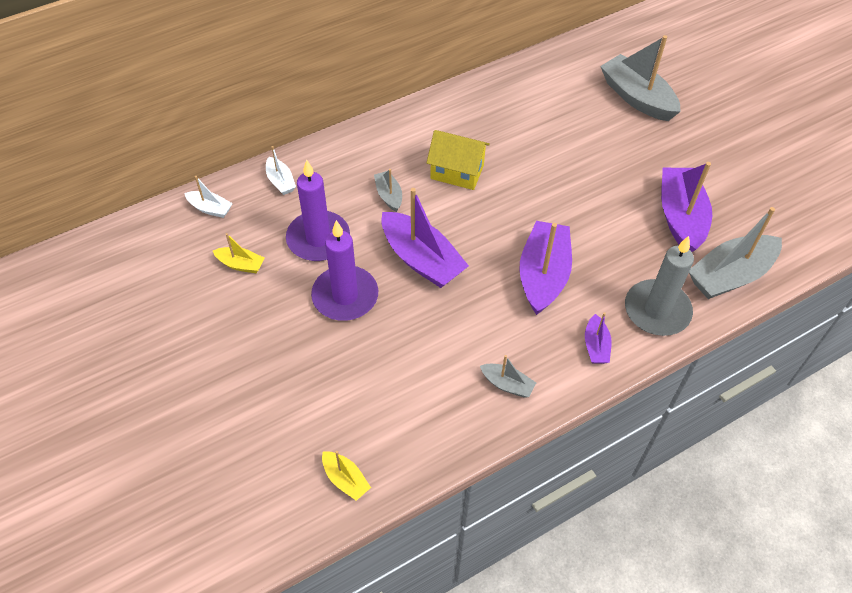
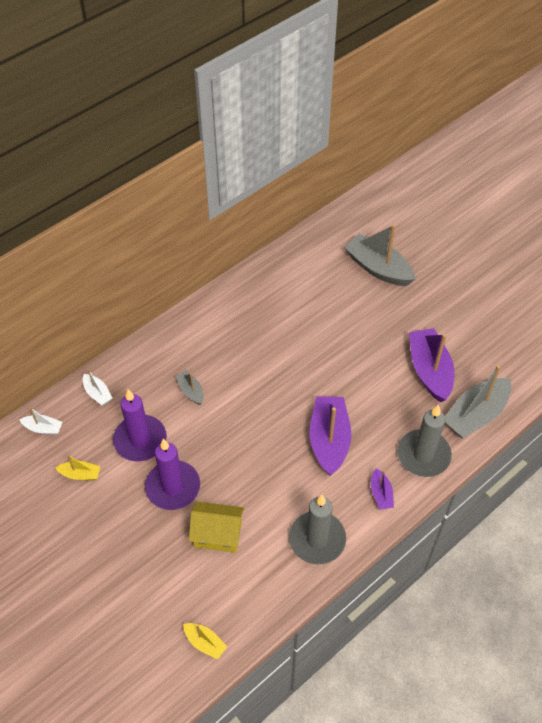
camera: 10 degrees left, 0 degrees up
(421, 259) = (229, 444): purple boat -> none
(457, 172) = (243, 360): yellow house -> yellow house (218, 534)
(507, 384) = (317, 539): grey boat -> grey candle

